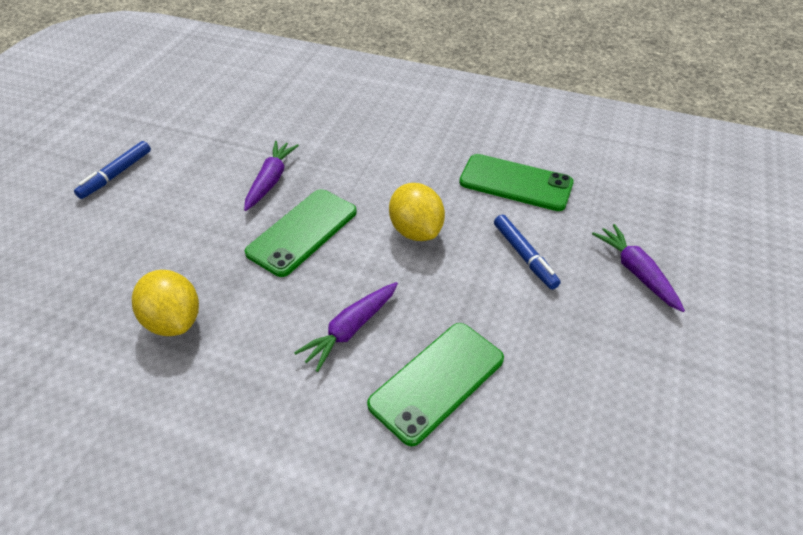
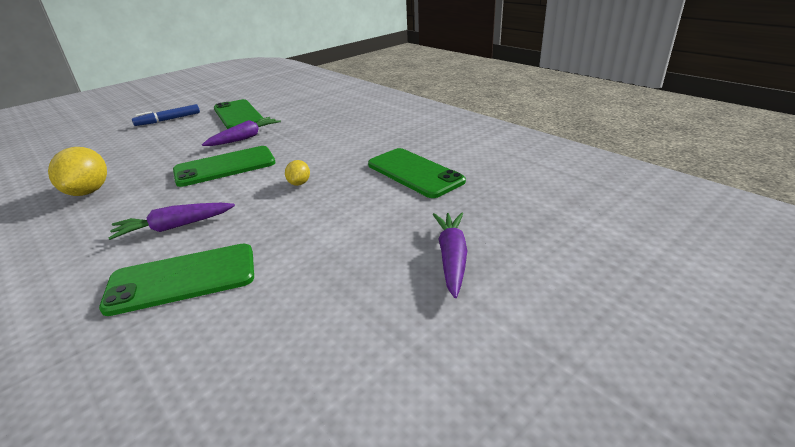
camera: 30 degrees right, 15 degrees down
(211, 142) = (238, 115): none -> green phone
(416, 230) = (299, 183): yellow lemon -> yellow lemon, size x0.52
(524, 256) = (361, 219): blue marker -> none

